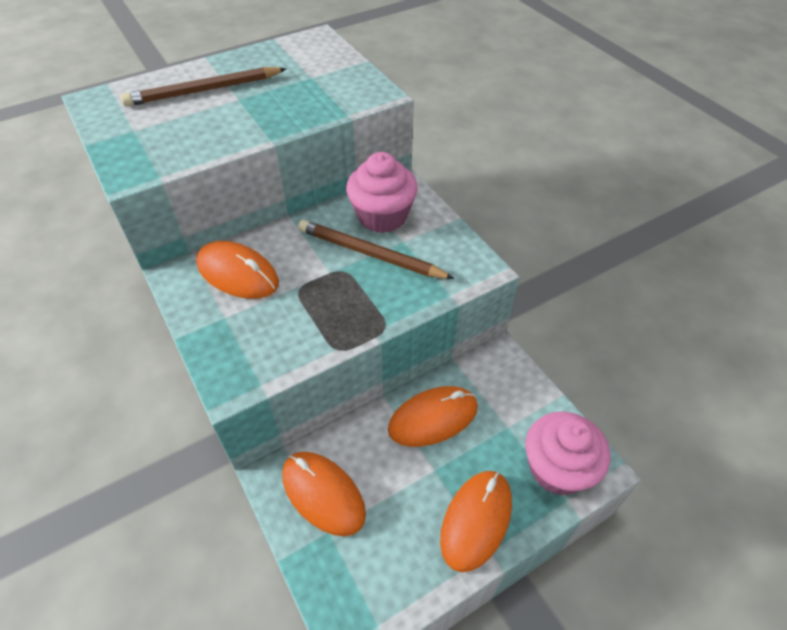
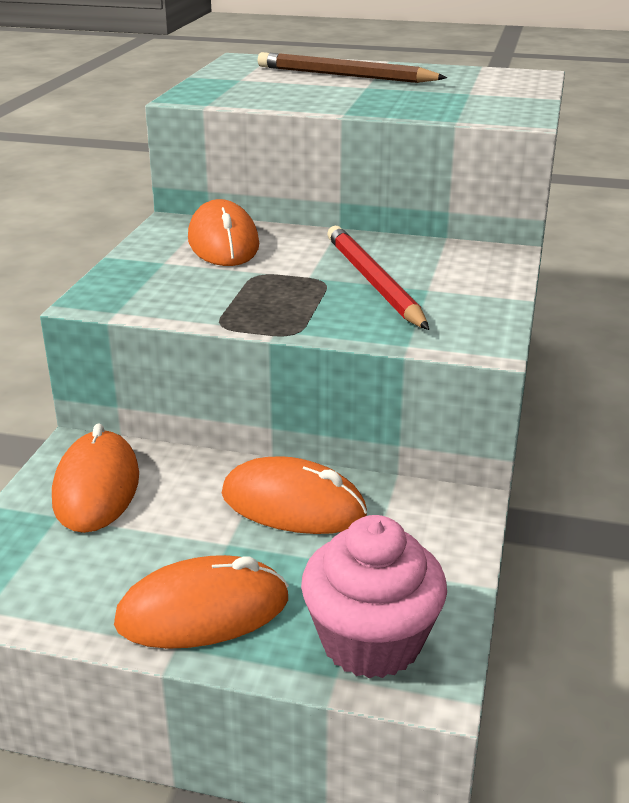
camera: 45 degrees right, 20 degrees down
(370, 254) = (373, 282): brown pencil -> red pencil
(382, 216) = (436, 264): pink cupcake -> none

